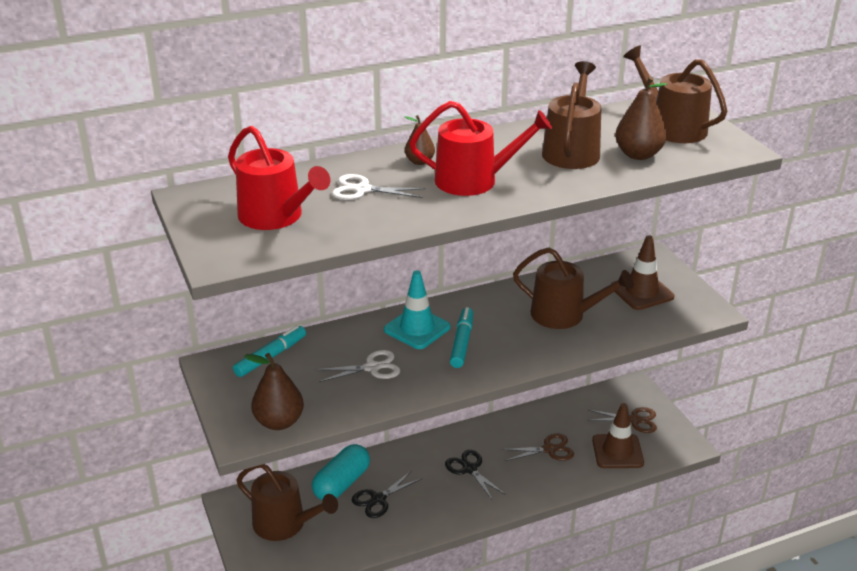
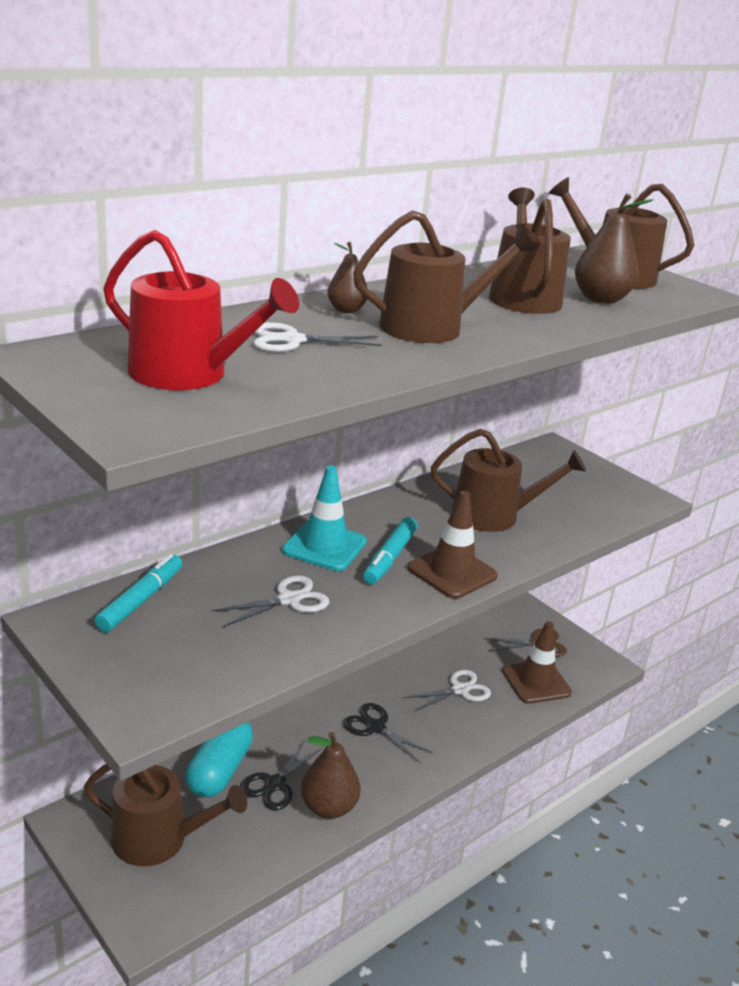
camera: 20 degrees left, 5 degrees down
(279, 422) = (189, 688): brown pear -> brown pear (329, 807)
(462, 342) = (389, 558): turquoise marker -> turquoise marker turned 150 degrees counterclockwise
(474, 180) = (431, 327): red watering can -> brown watering can
(549, 449) = (459, 690): brown scissors -> white scissors
(642, 292) = (564, 484): brown traffic cone -> brown traffic cone (452, 572)

